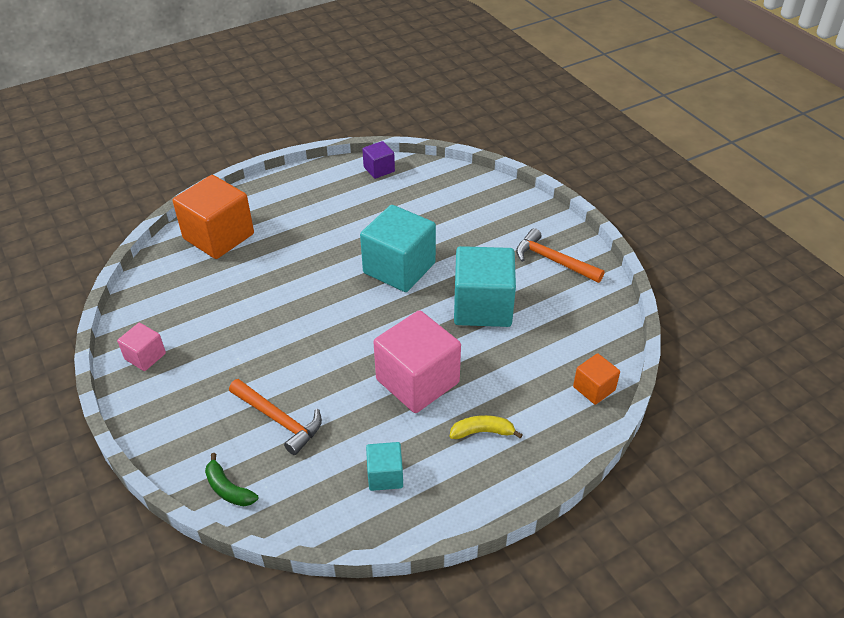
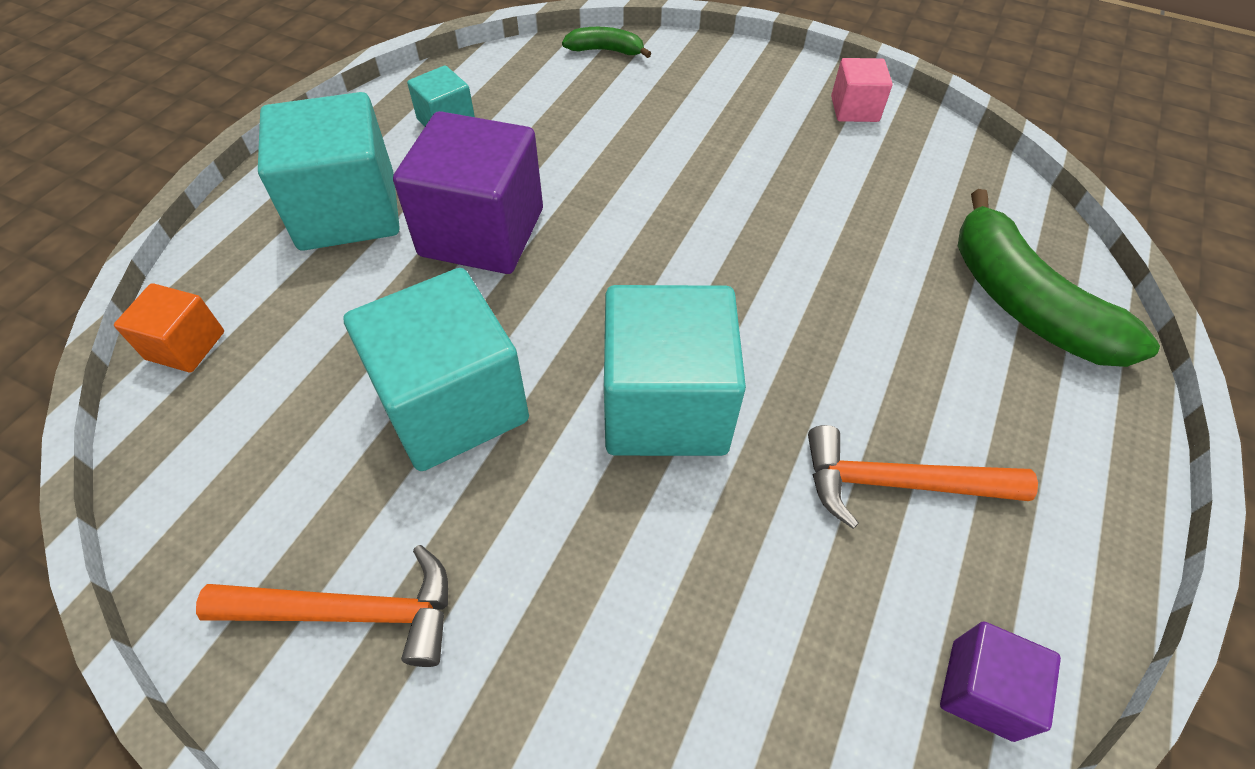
camera: 145 degrees right, 10 degrees up
(218, 236) = (1023, 302): orange cube -> green banana
(279, 420) = (620, 119): orange hammer -> orange hammer (897, 483)
(417, 381) = (482, 232): pink cube -> purple cube
(482, 432) = (348, 211): yellow banana -> turquoise cube

